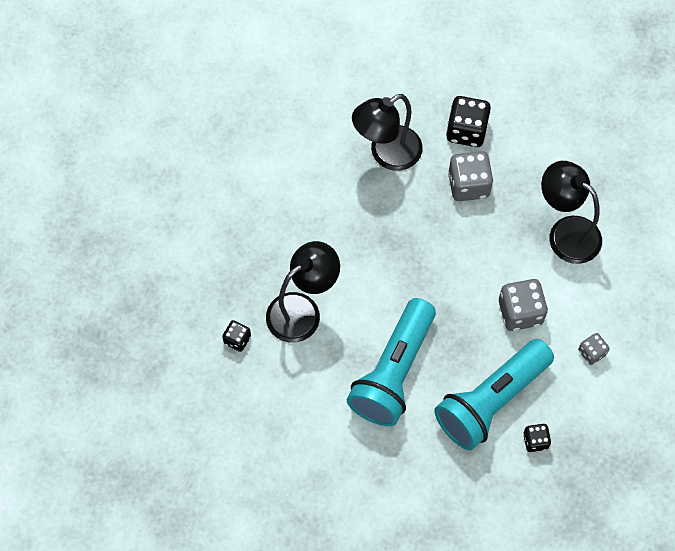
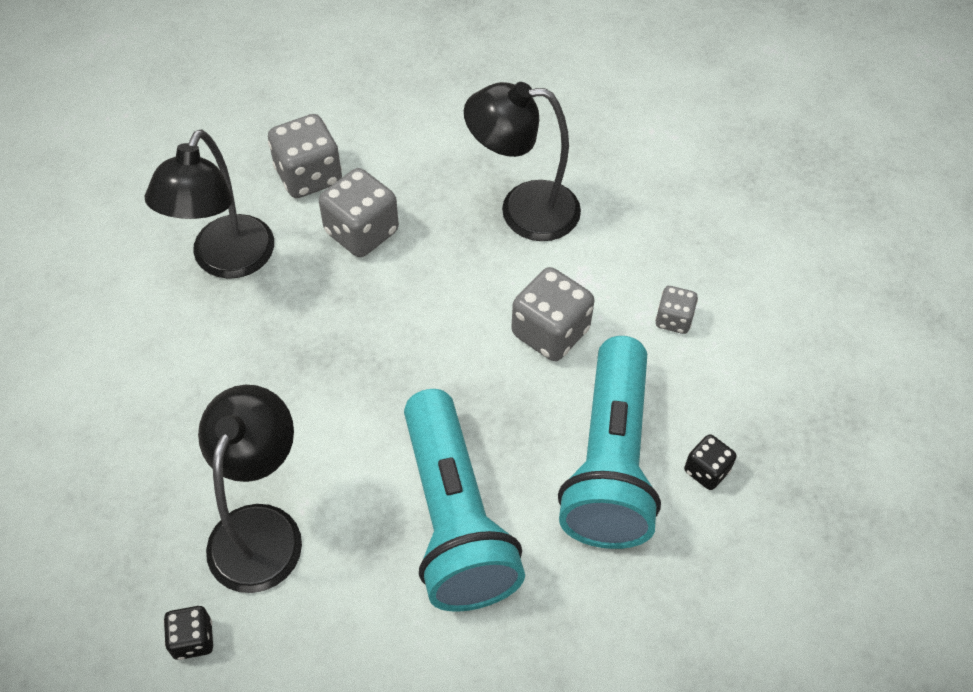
camera: 40 degrees left, 10 degrees down
(466, 131) = (309, 176): black dice -> grey dice

